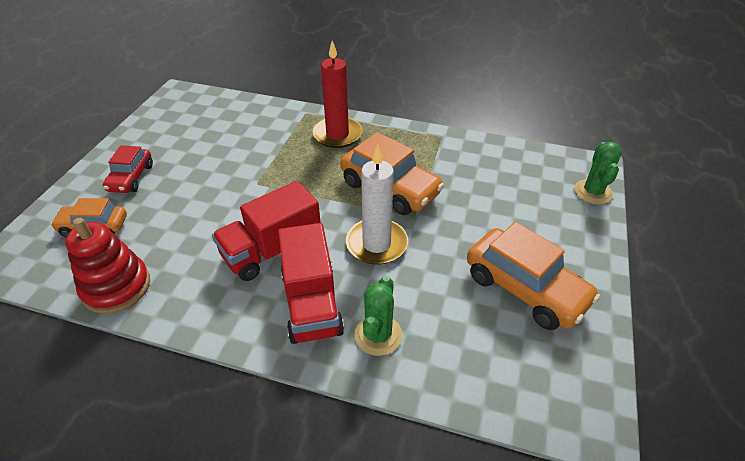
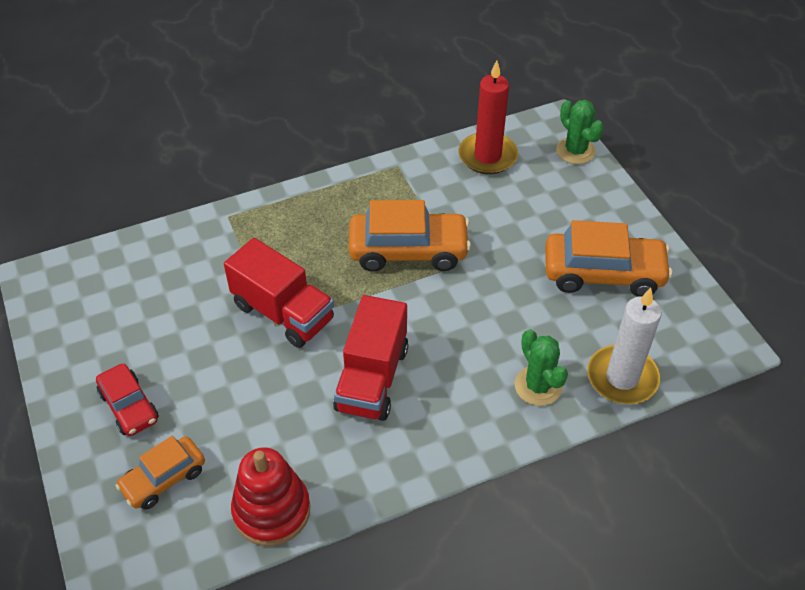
camera: 40 degrees left, 5 degrees up
(312, 303) = (460, 398): red truck -> red truck (283, 312)
(337, 135) = (293, 223): red candle -> red candle (487, 156)
(376, 244) = (455, 312): white candle -> white candle (622, 378)

